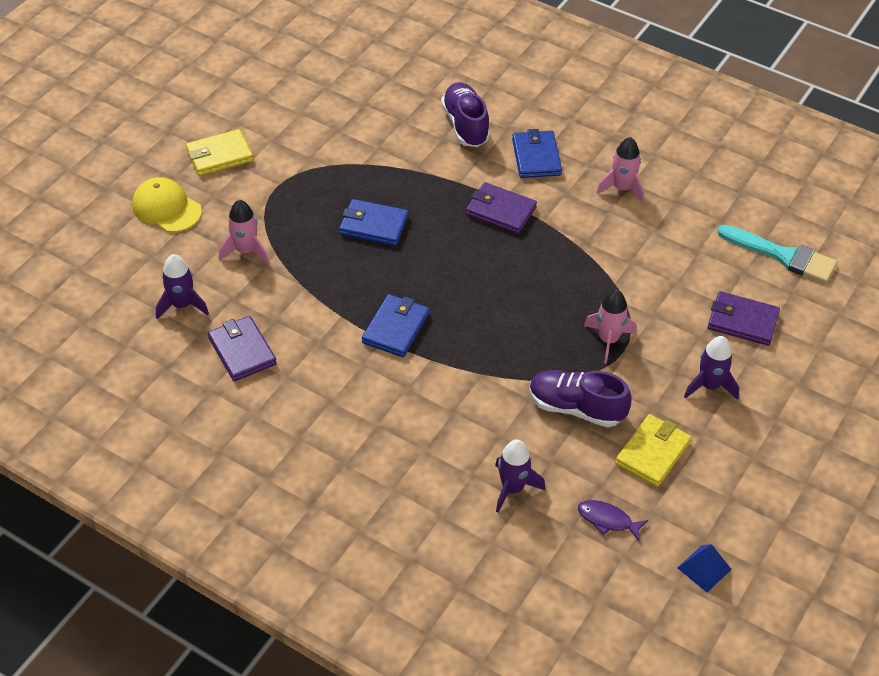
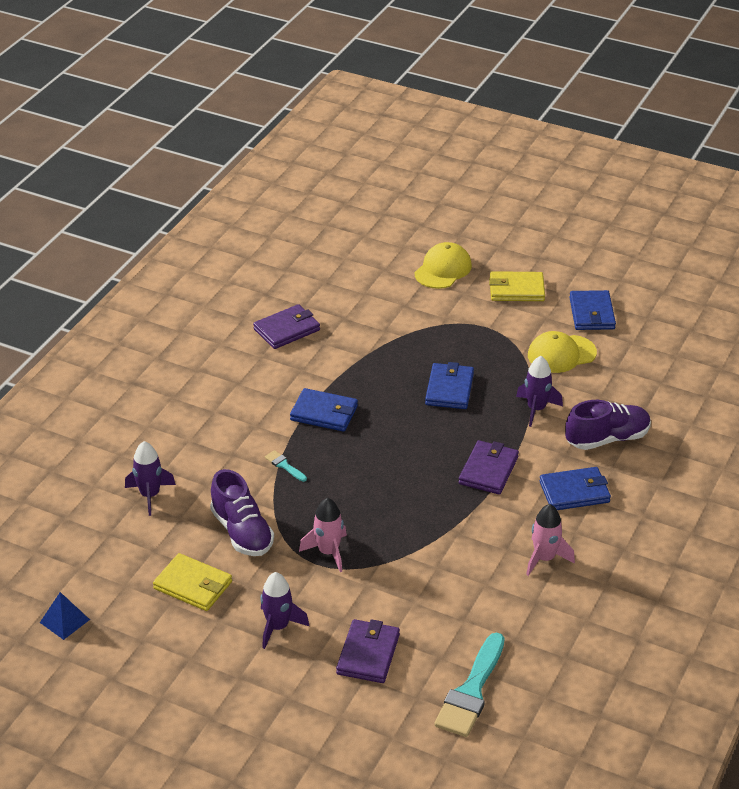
camera: 85 degrees right, 10 degrees down
(182, 305) = (332, 292): purple rocket -> purple rocket (536, 409)
(219, 156) = (516, 289): yellow wallet -> yellow wallet turned 60 degrees counterclockwise
(246, 251) = (401, 318): pink rocket -> none
(274, 107) = (592, 313): none -> blue wallet
(334, 138) = (561, 354): none -> yellow cap
(476, 367) = (284, 465): none -> turquoise brush
(576, 408) = (242, 532): purple shoe -> purple shoe turned 135 degrees clockwise
(607, 520) = (117, 556): purple fish -> none

